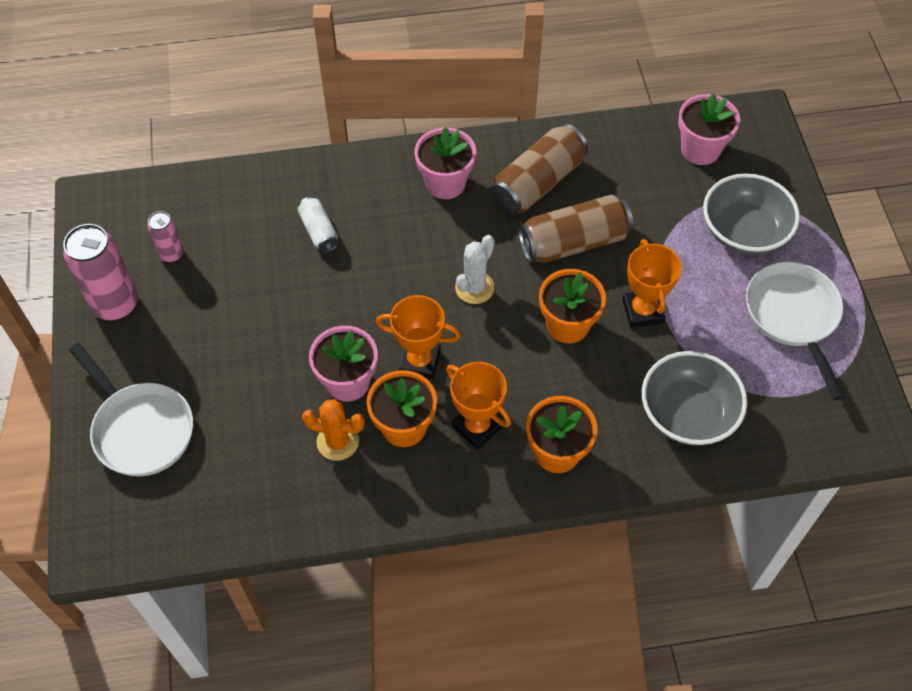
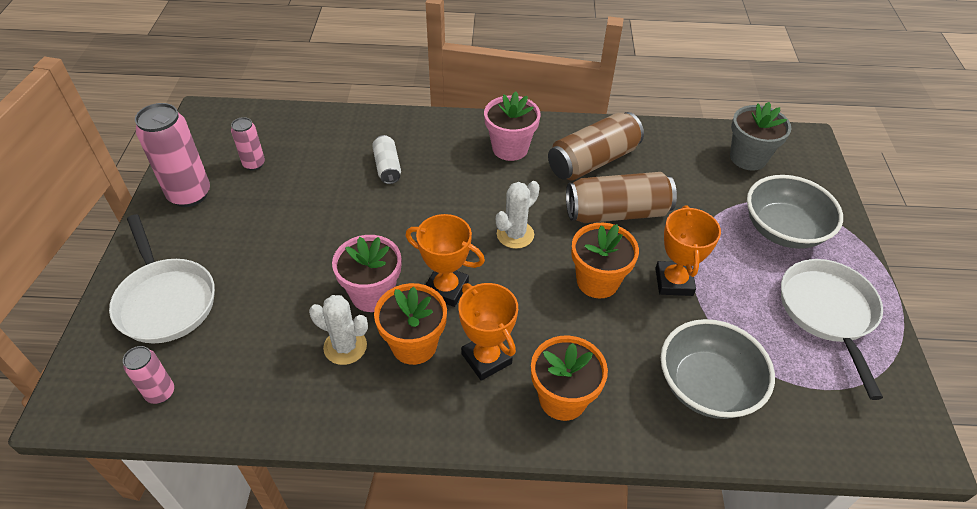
camera: 10 degrees right, 10 degrees down
(175, 522) = (160, 393): none -> pink can
(337, 441) = (345, 347): orange cactus -> white cactus
(700, 149) = (748, 158): pink flower pot -> grey flower pot

